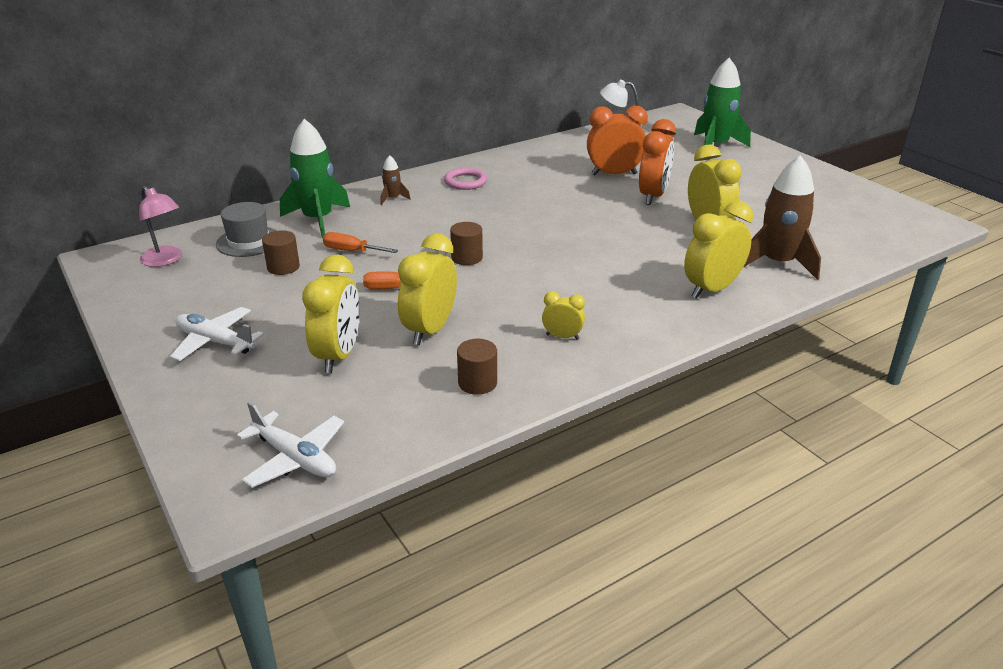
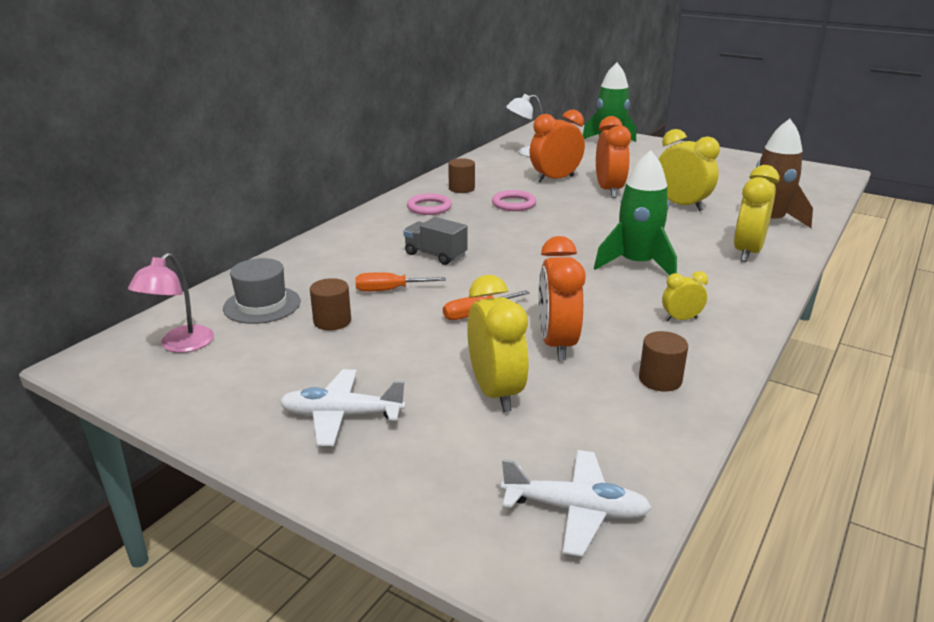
camera: 25 degrees left, 5 degrees down
(166, 260) = (180, 345): pink lamp -> pink lamp turned 90 degrees clockwise
(318, 219) = (317, 268): green rocket -> green rocket (636, 264)
(393, 198) = (374, 234): brown rocket -> none
(421, 228) = (435, 255): none -> grey truck
(430, 330) = (556, 344): yellow clock -> orange clock
(467, 258) = (511, 272): brown cylinder -> brown cylinder (461, 188)
(544, 193) = (513, 204): none -> pink ring

